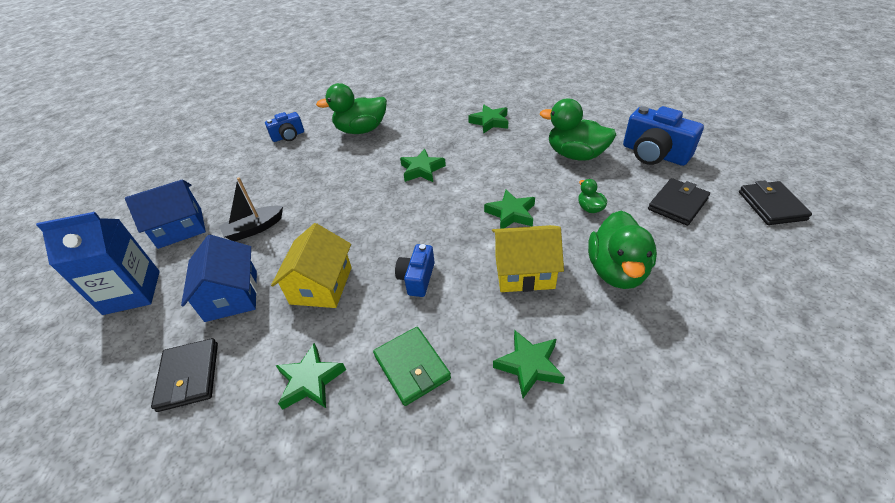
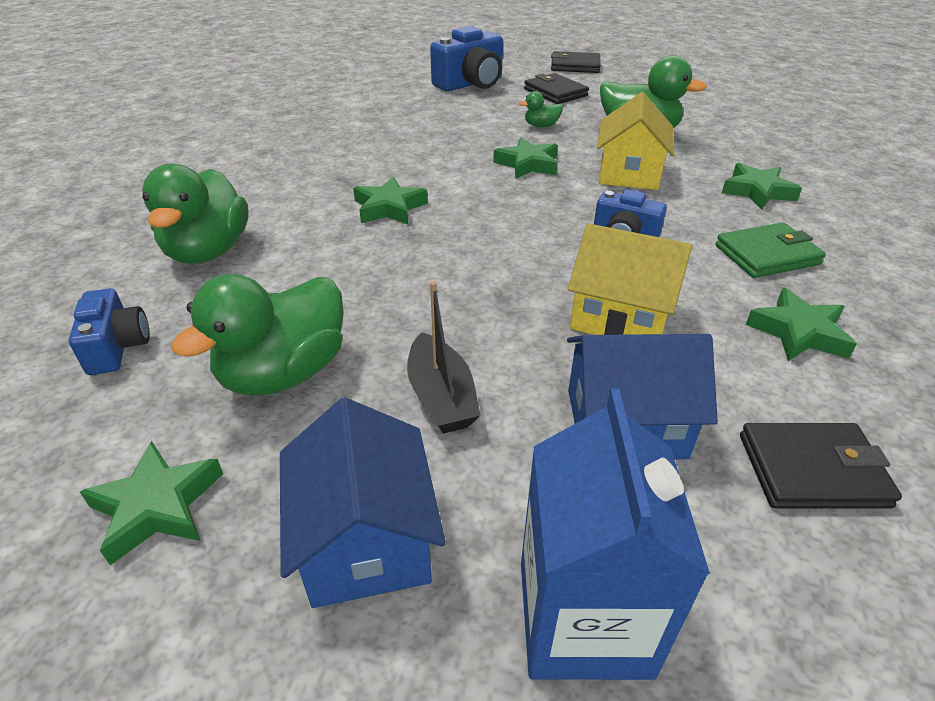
camera: 80 degrees left, 5 degrees down
(490, 122) = (315, 146): green star -> green star (157, 506)
(575, 155) = (441, 114): green duck -> green duck (284, 373)

